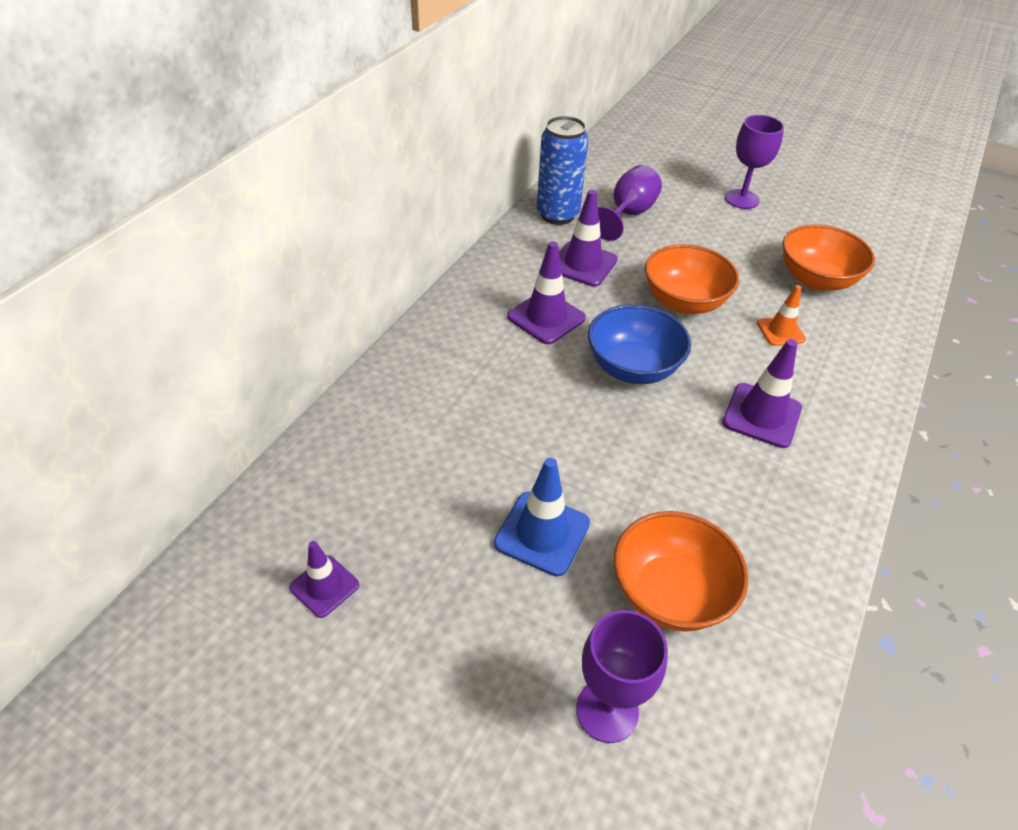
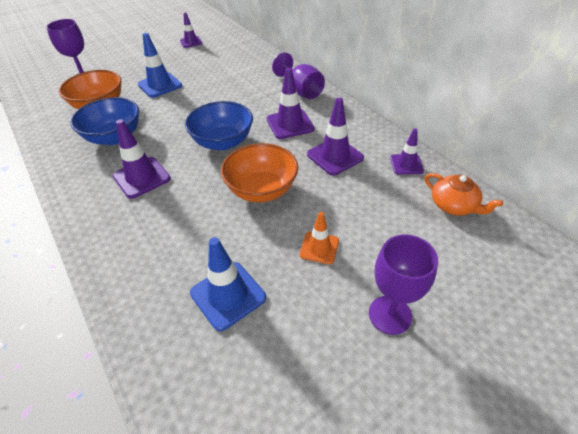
camera: 120 degrees right, 0 degrees up
(557, 215) = (406, 164): blue can -> purple traffic cone
(596, 183) = (454, 205): none -> orange teapot
(628, 215) = (391, 206): purple goblet -> purple goblet (301, 90)
(723, 503) = (114, 137): none -> blue bowl
(780, 331) = (193, 228): orange traffic cone -> orange traffic cone (319, 247)
(816, 279) = (228, 295): orange bowl -> blue traffic cone

